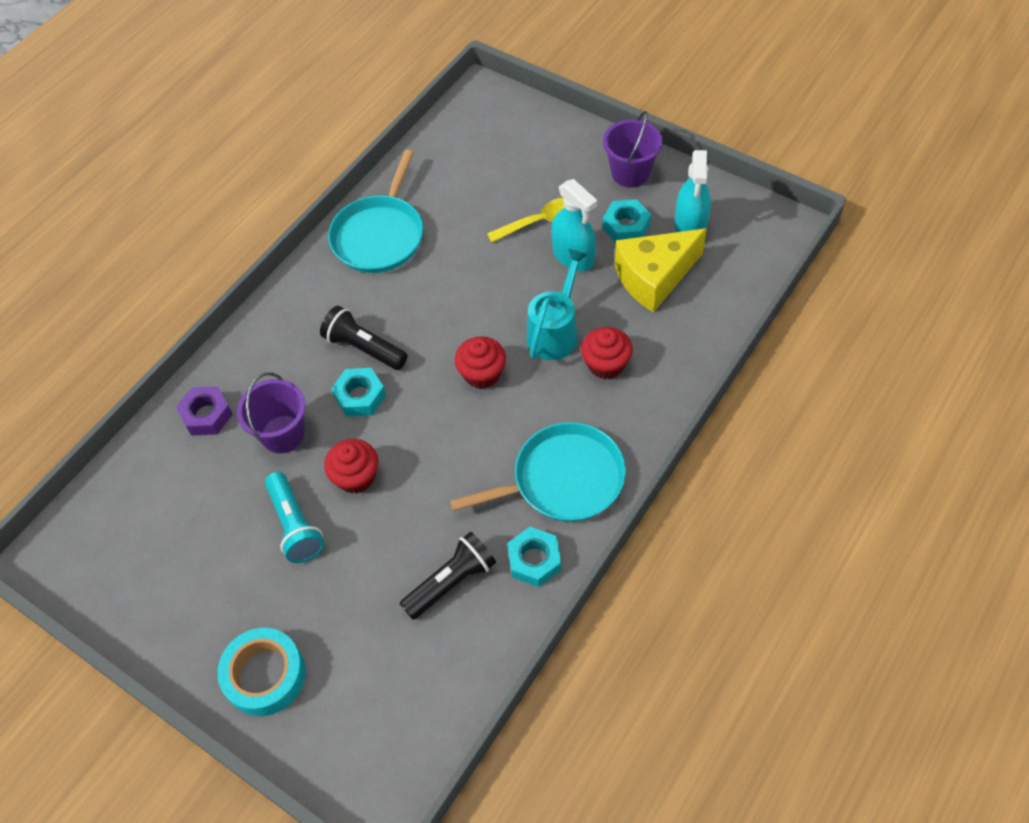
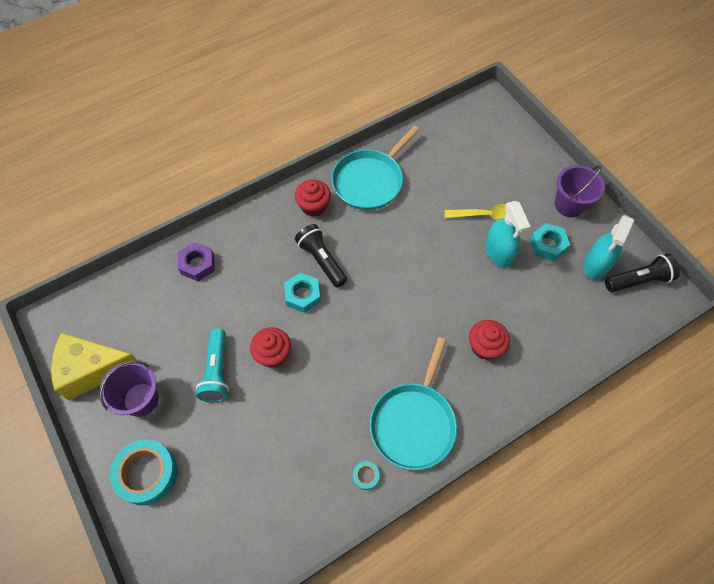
camera: 20 degrees right, 5 degrees up
(283, 434) = (239, 300): purple bucket -> purple bucket (141, 399)
(451, 582) = (301, 464): black flashlight -> black flashlight (638, 280)
(482, 374) = (393, 315): red cupcake -> red cupcake (313, 206)
(534, 560) = (366, 476): turquoise nut -> turquoise tape
(555, 332) = (460, 305): turquoise watering can -> none
(563, 479) = (414, 423): turquoise pan -> turquoise pan turned 105 degrees clockwise
(654, 278) = (551, 294): yellow cheese -> yellow cheese (92, 370)

